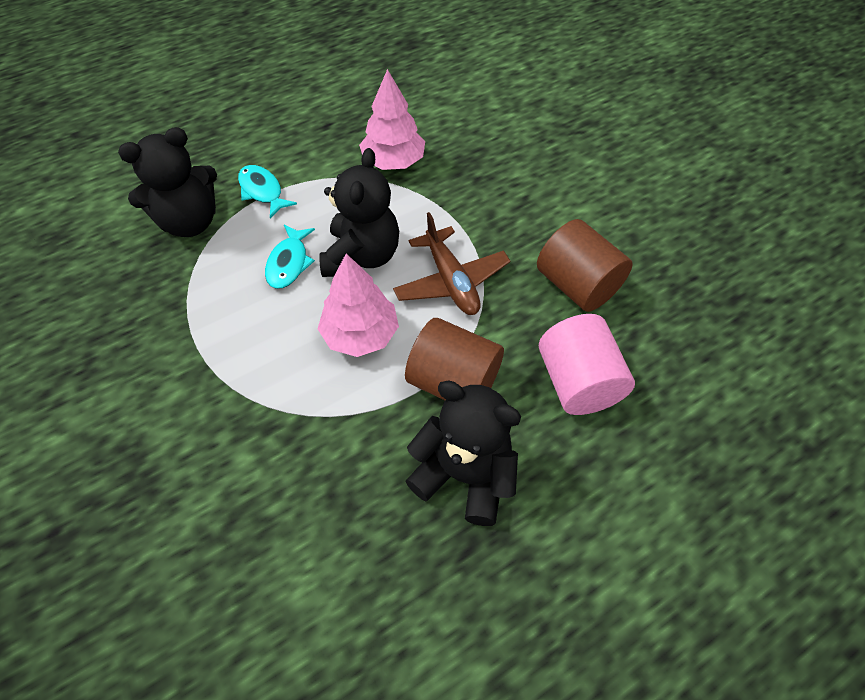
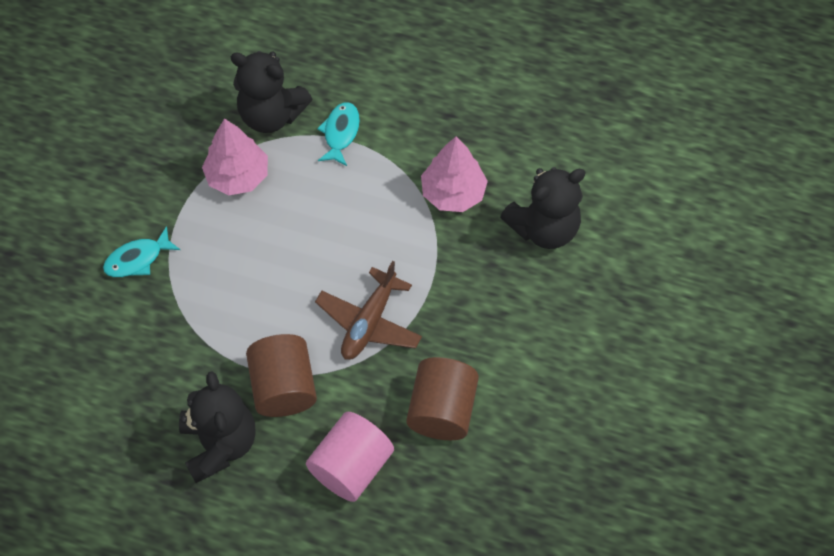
camera: 50 degrees right, 5 degrees up
(289, 263) = (292, 207): turquoise fish -> turquoise fish (137, 259)
(360, 334) = (272, 300): pink tree -> pink tree (238, 176)
(362, 257) = (339, 247): black teddy bear -> black teddy bear (544, 228)

